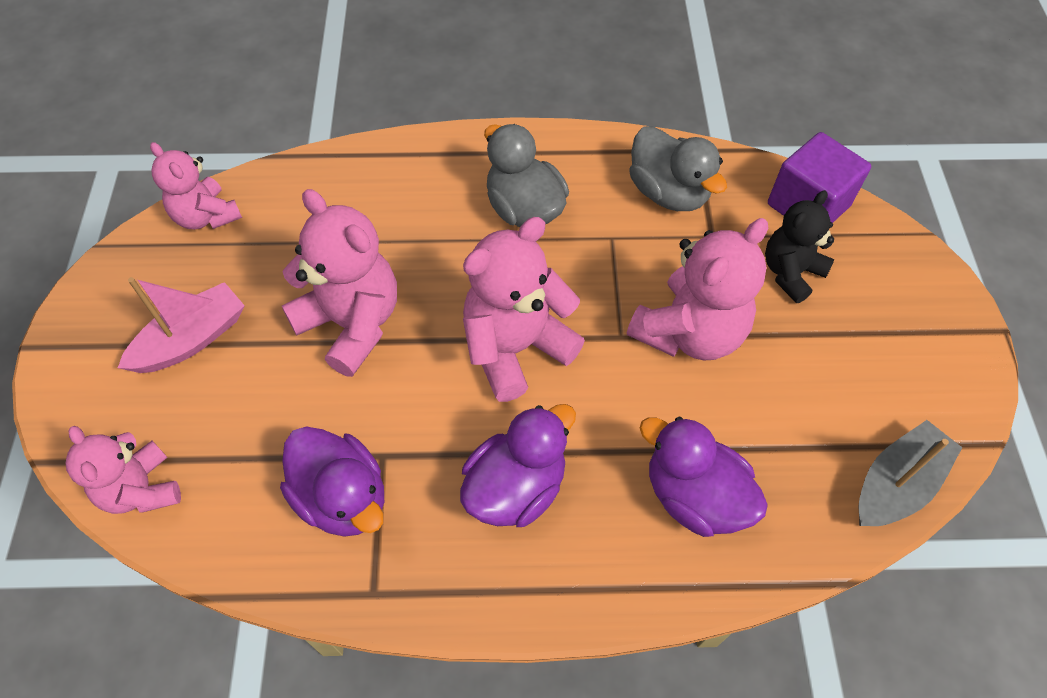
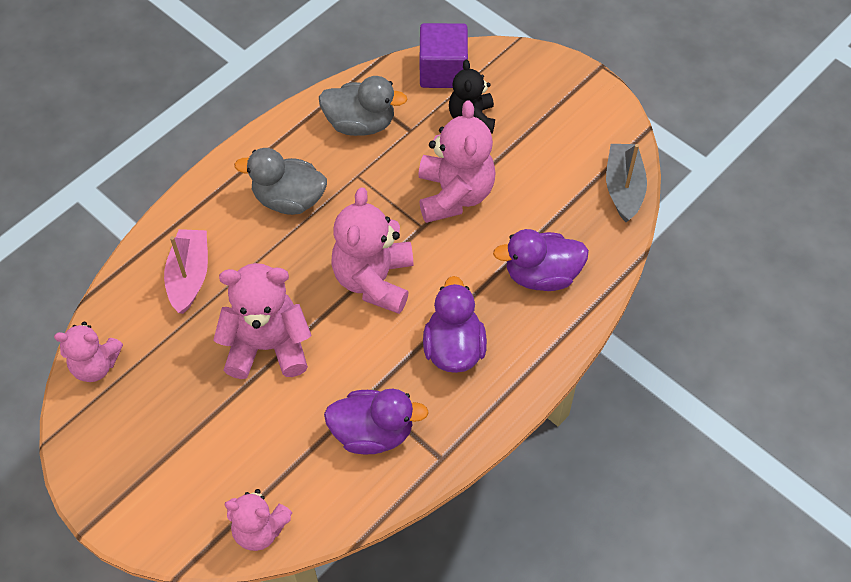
camera: 45 degrees left, 0 degrees up
(191, 339) = (183, 436): pink boat -> pink boat (189, 276)

